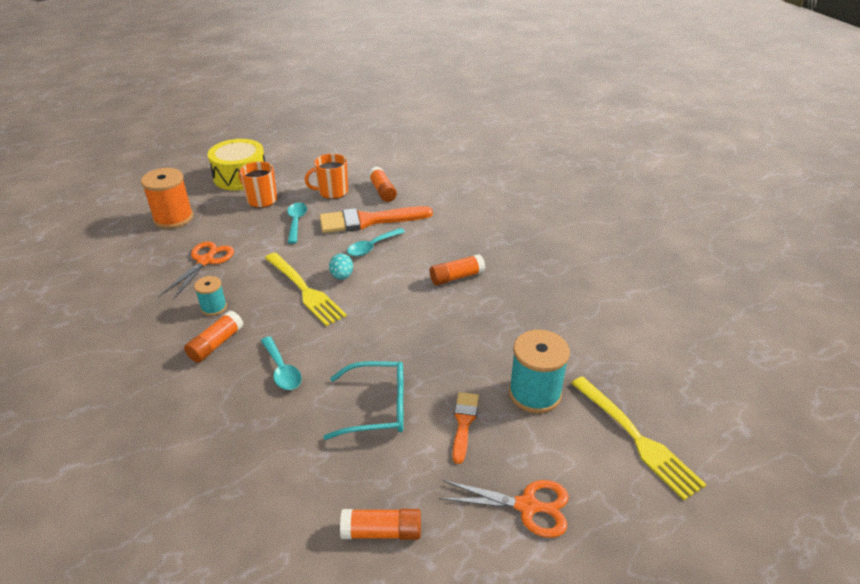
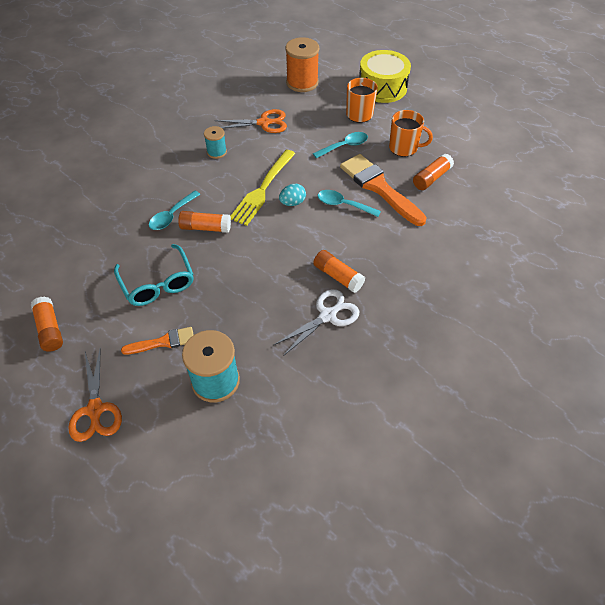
camera: 65 degrees right, 15 degrees up
(216, 344) = (181, 171): orange glue stick -> orange glue stick (205, 228)
(332, 192) = (404, 148): orange mug -> orange mug turned 150 degrees clockwise
(497, 297) = (327, 316): none -> white scissors
(636, 438) = (193, 474): yellow fork -> none

